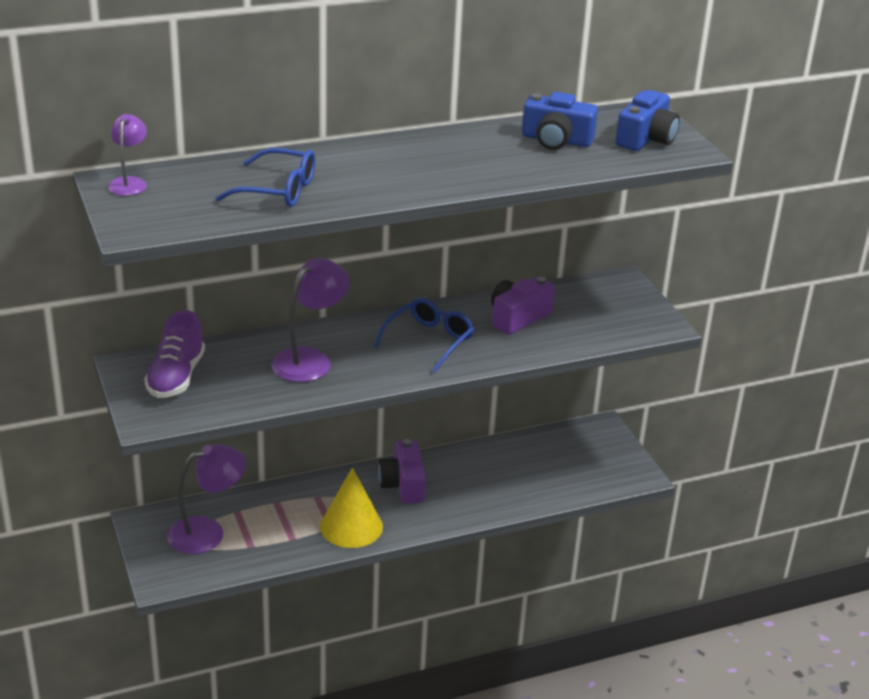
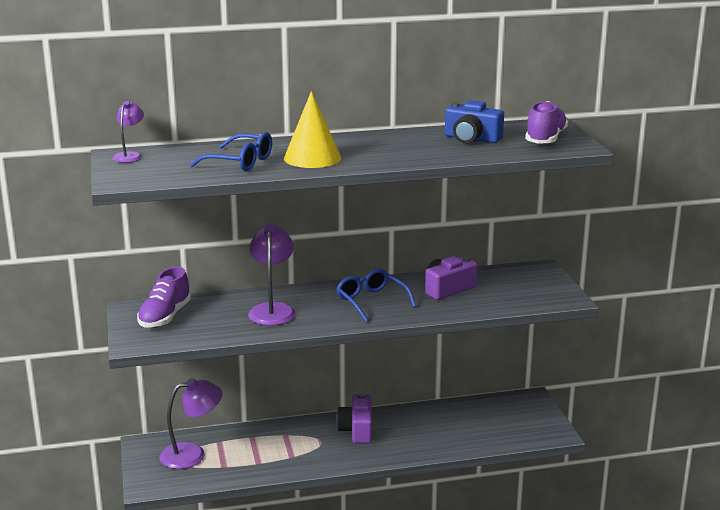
camera: 10 degrees right, 10 degrees down
(310, 359) = (272, 310): purple lamp -> purple lamp turned 45 degrees counterclockwise
(351, 526) = (308, 457): yellow cone -> yellow cone (312, 158)
(429, 340) = (371, 301): blue glasses -> blue glasses turned 75 degrees counterclockwise
(646, 138) = (545, 139): blue camera -> purple shoe

